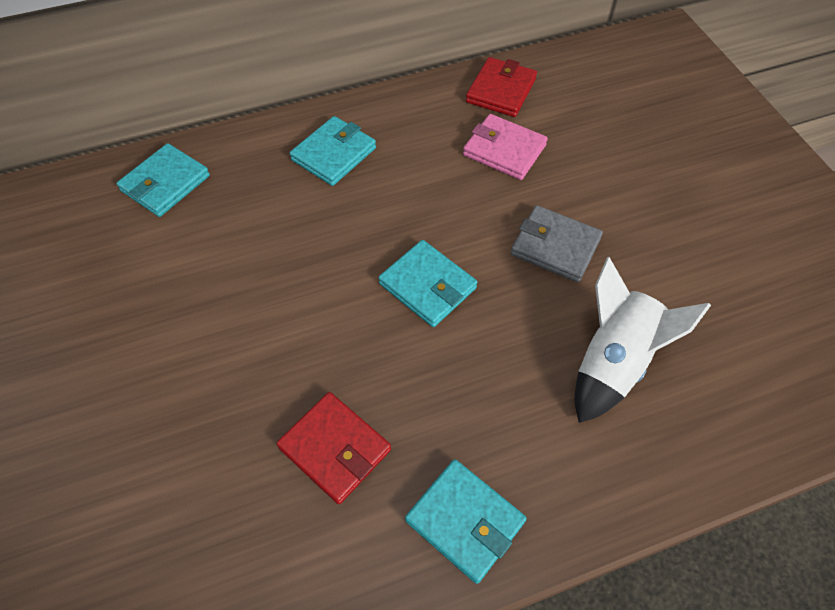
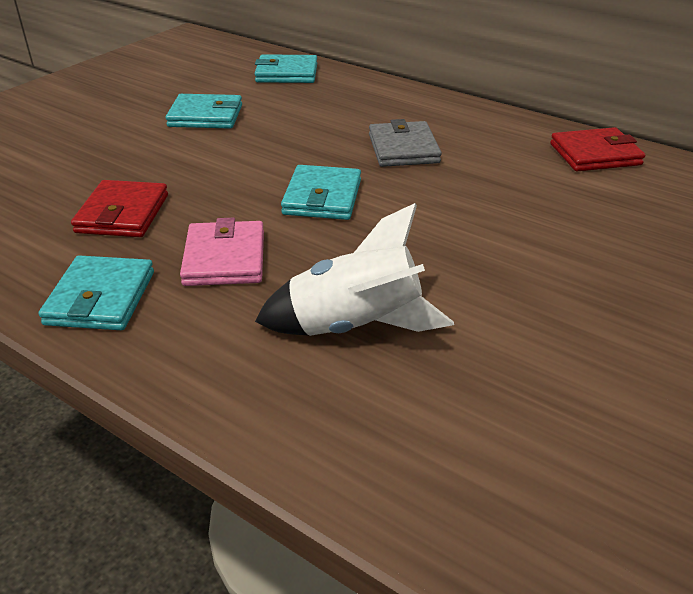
camera: 55 degrees right, 20 degrees down
(334, 154) = (400, 114): turquoise wallet -> turquoise wallet (205, 116)
(504, 150) = (526, 180): pink wallet -> pink wallet (225, 258)
(555, 246) = (452, 245): grey wallet -> grey wallet (403, 149)

